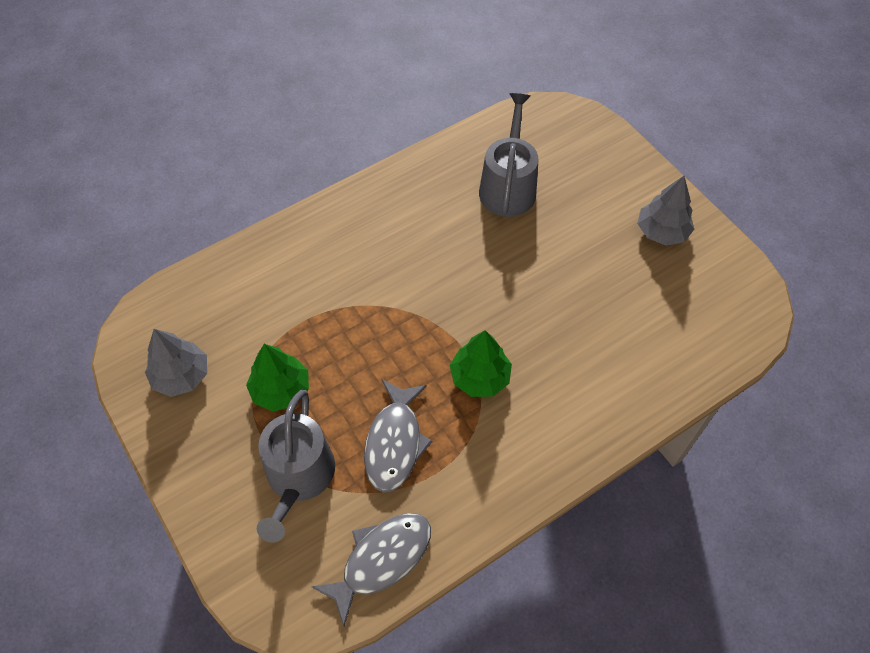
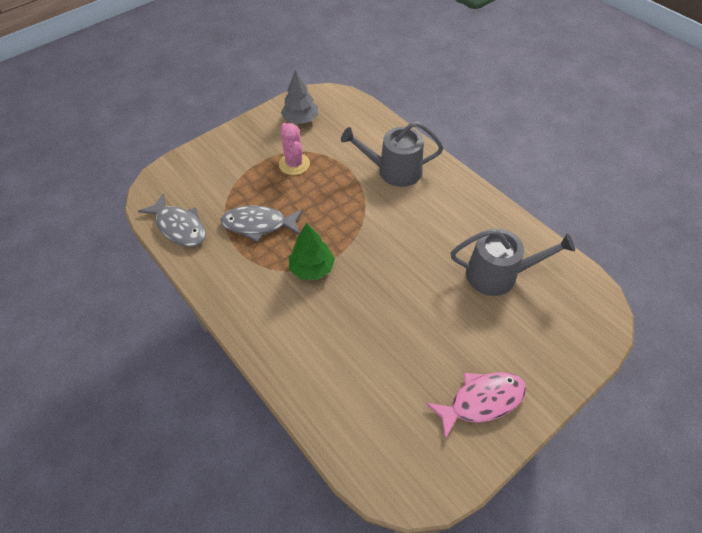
camera: 85 degrees right, 5 degrees down
(281, 390) = (294, 164): green tree -> pink cactus
(298, 477) = (235, 181): grey watering can -> grey watering can (394, 171)
(662, 232) = (481, 401): grey tree -> pink fish

